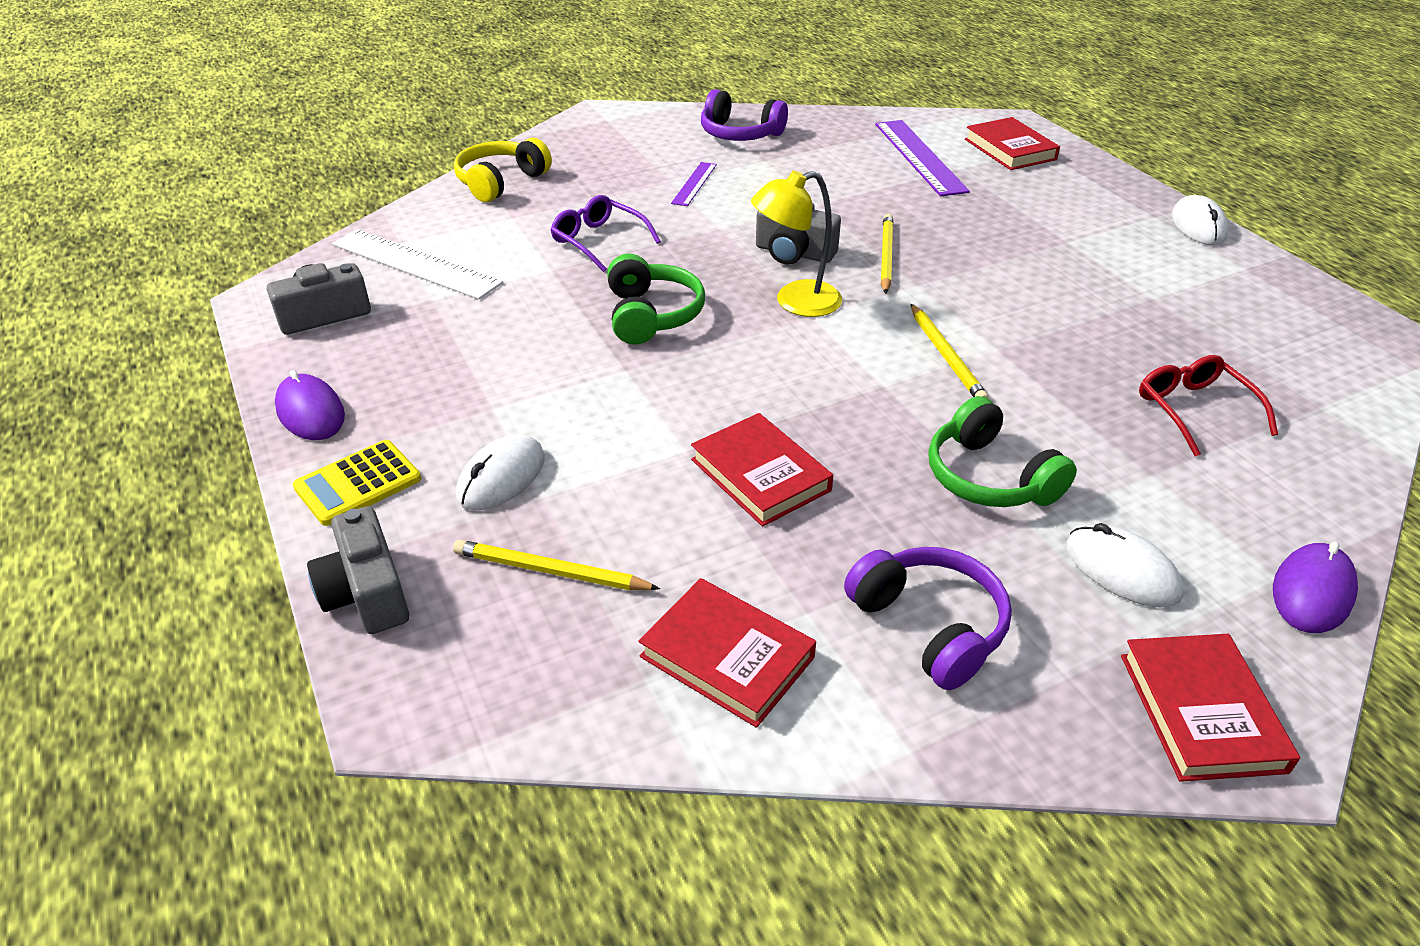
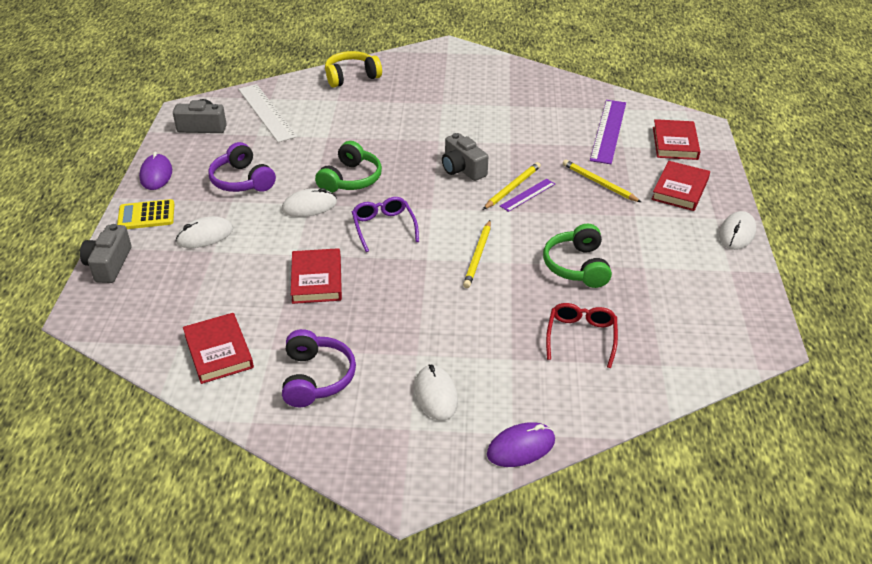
camera: 30 degrees right, 0 degrees up
(551, 571) = (185, 285): yellow pencil -> yellow pencil (599, 183)
(599, 241) = (367, 128): purple glasses -> purple glasses (384, 227)
(629, 373) = (309, 206): none -> white mouse
(694, 184) = (453, 109): purple ruler -> purple ruler (527, 195)
(740, 134) = (514, 83): purple headphones -> purple headphones (242, 181)
(795, 302) = (431, 197): yellow lamp -> none
(989, 477) = (424, 325): green headphones -> green headphones (577, 266)
(1201, 712) = (394, 468): red book -> red book (680, 189)

